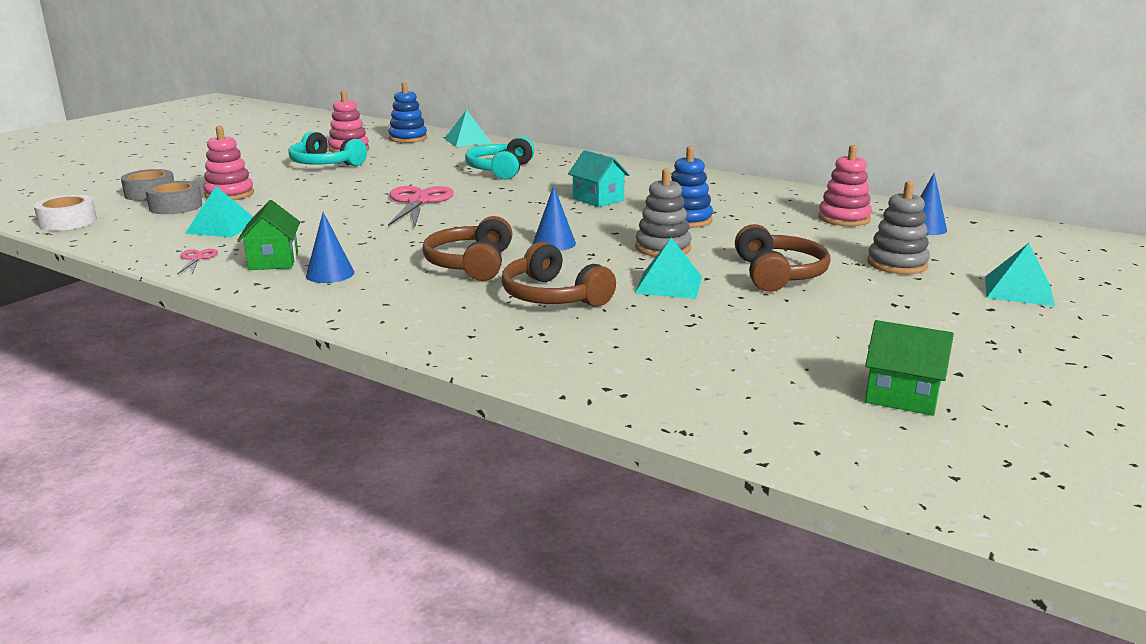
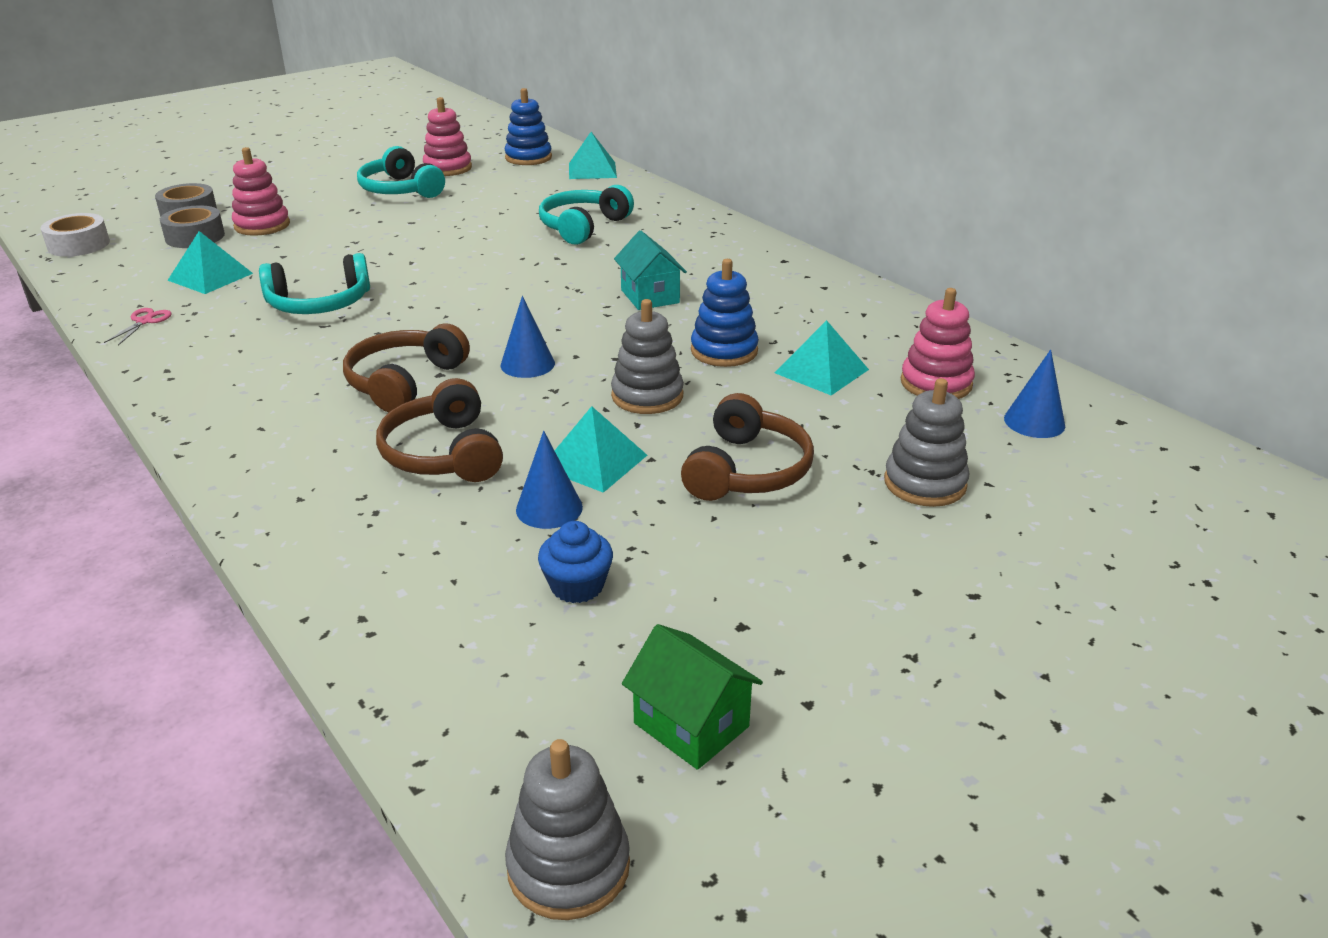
camera: 20 degrees right, 10 degrees up
(273, 261) = (212, 339): green house -> none
(330, 274) = (248, 370): blue cone -> blue cone (549, 508)
(341, 231) = (319, 303): none -> turquoise headphones
(418, 202) = (442, 268): pink scissors -> none
(739, 346) = (577, 586): none -> blue cupcake
(914, 476) = (568, 866): none -> grey stacking toy
(1018, 290) = (1050, 570): turquoise pyramid -> turquoise pyramid (821, 371)

